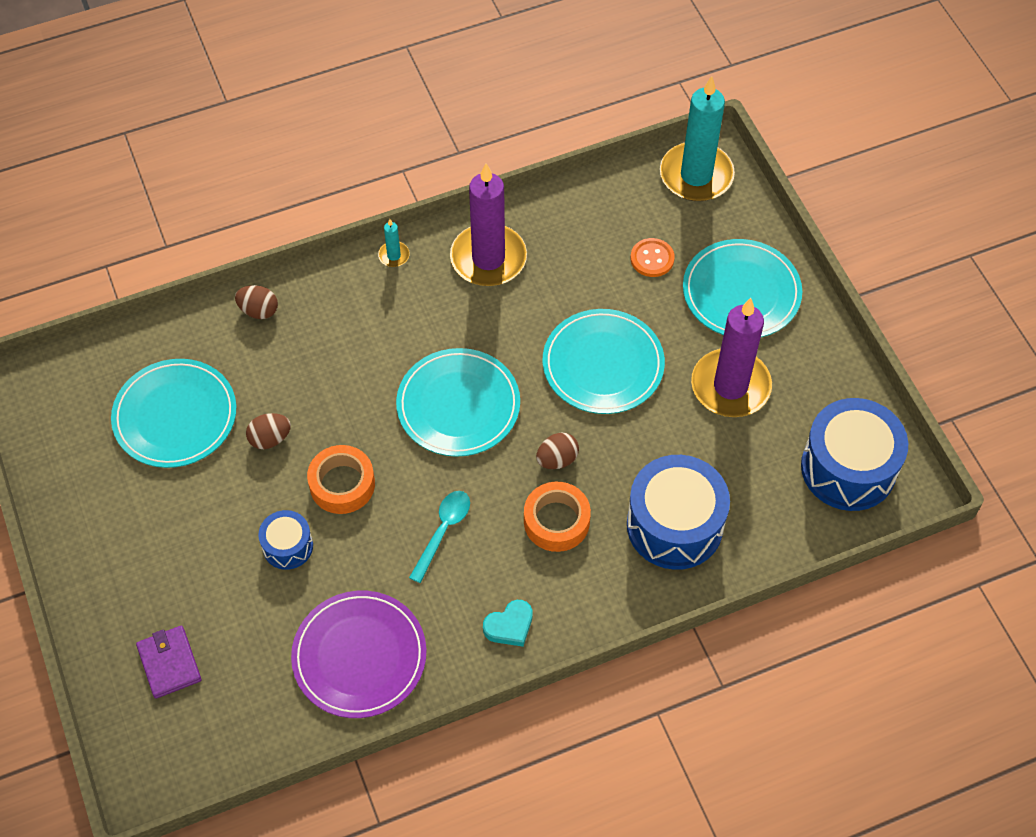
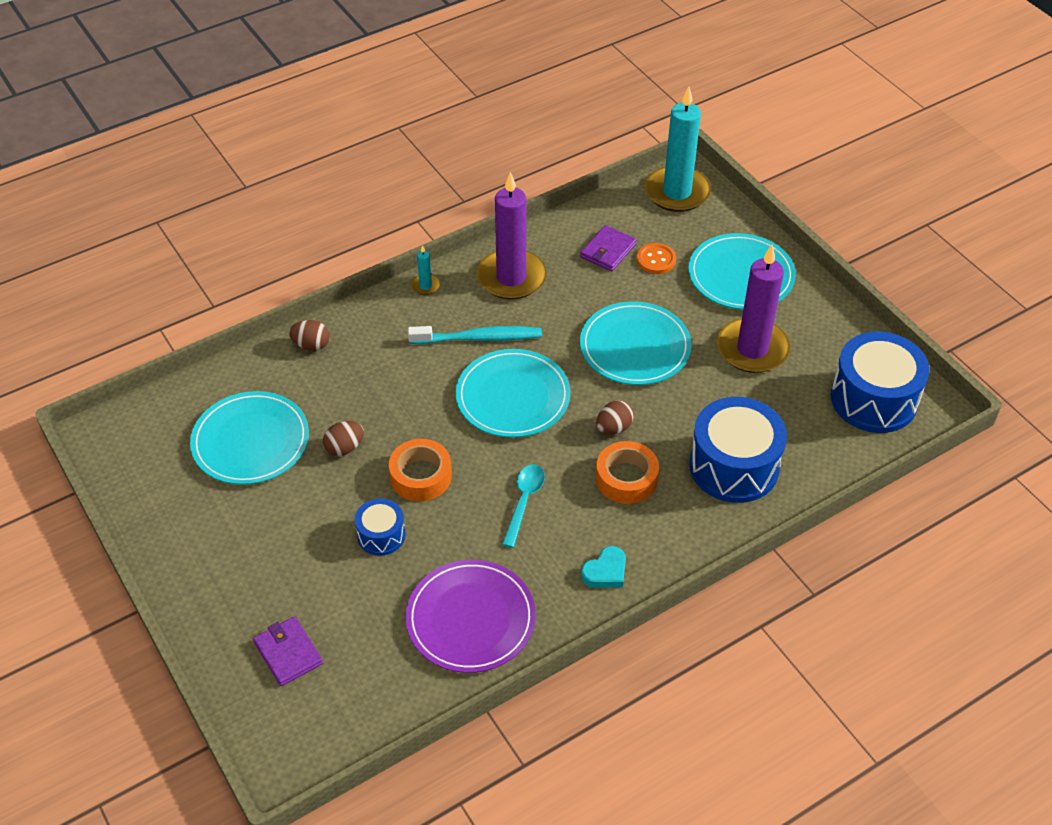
camera: 10 degrees left, 10 degrees down
(437, 328) = (478, 338): none -> turquoise toothbrush
(601, 240) = (608, 251): none -> purple wallet

